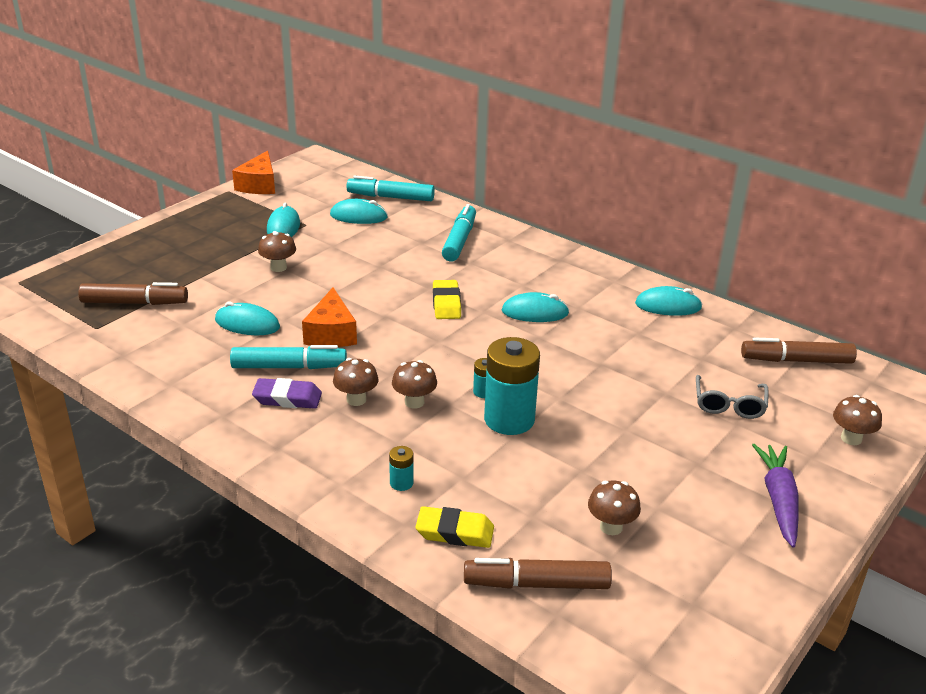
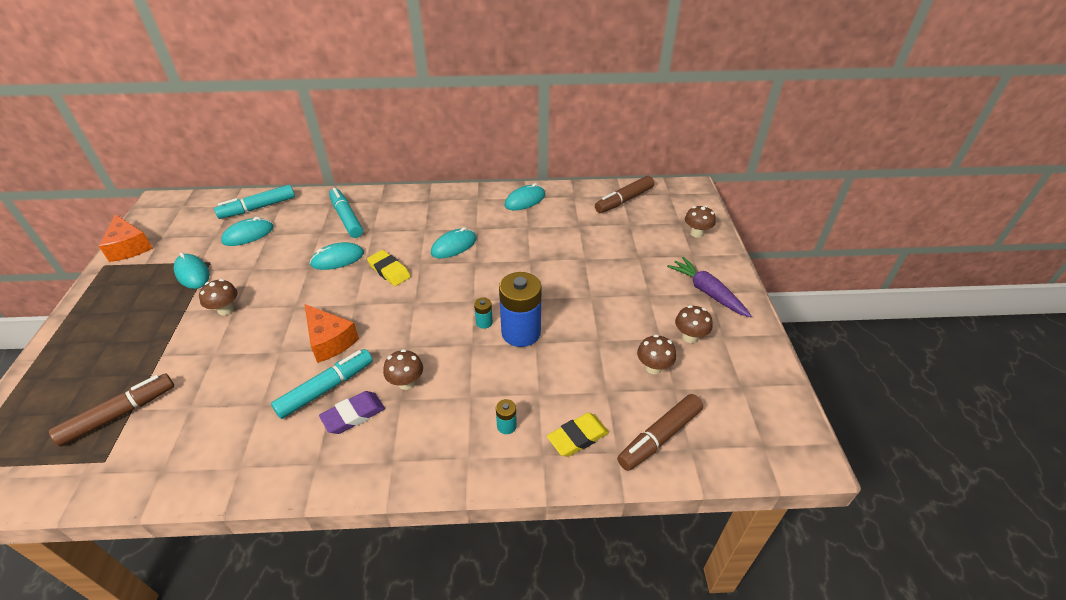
camera: 40 degrees left, 10 degrees up
(247, 324) = (251, 373): turquoise mouse -> turquoise mouse (337, 259)
(414, 402) = (448, 359): brown mushroom -> brown mushroom (689, 337)
(509, 419) = (521, 332): turquoise battery -> blue battery
(729, 404) = (623, 247): grey glasses -> none

